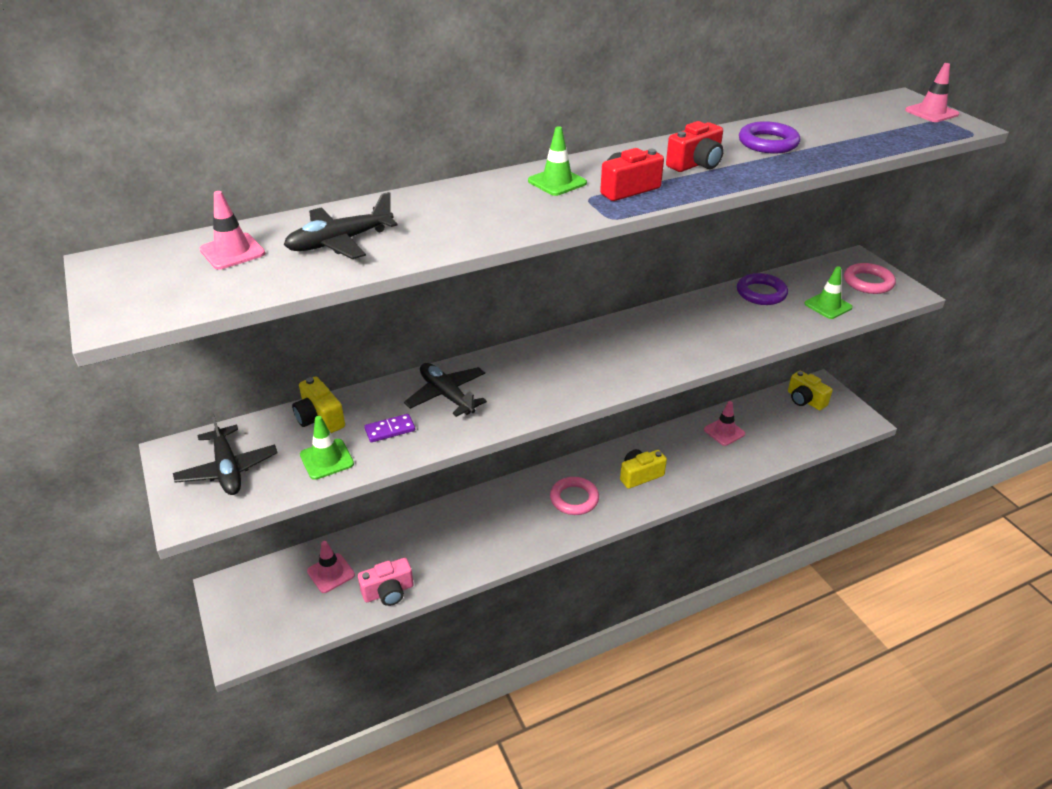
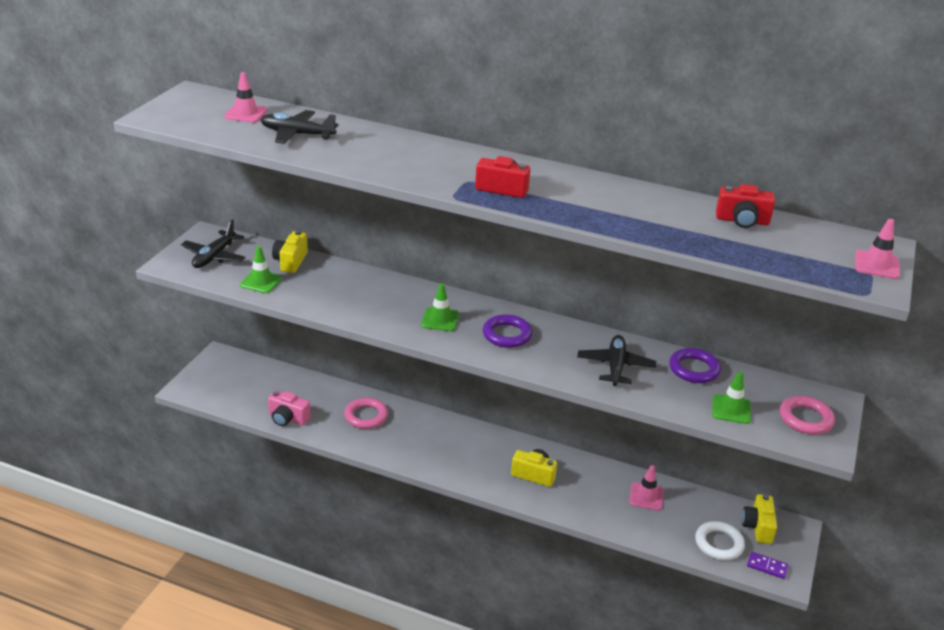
camera: 45 degrees right, 5 degrees down
(331, 573) = (275, 387): pink traffic cone -> none
(390, 430) = (312, 289): purple domino -> purple domino (767, 567)
(447, 395) = (371, 292): black plane -> black plane (615, 366)
(557, 182) = (472, 164): green traffic cone -> green traffic cone (440, 320)
(574, 499) = (467, 454): pink ring -> pink ring (366, 416)
(696, 164) = (584, 199): red camera -> red camera (742, 221)
(768, 143) = (672, 214): purple ring -> purple ring (507, 335)
(805, 429) = (719, 544): none -> white ring

